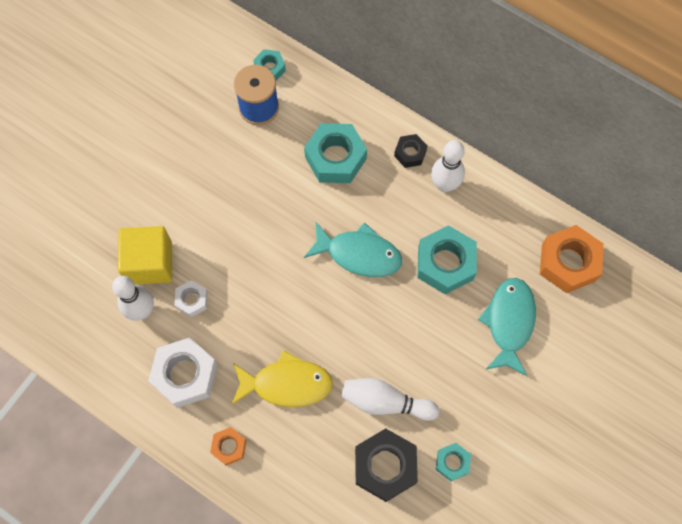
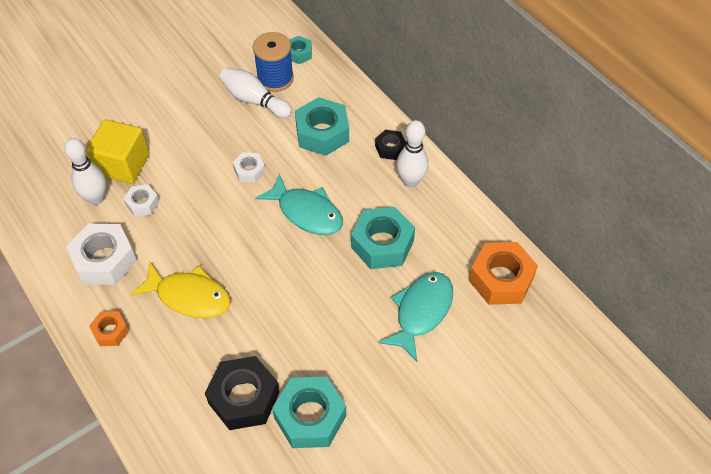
camera: 20 degrees right, 15 degrees down
(282, 226) = (249, 171): none -> white nut
(385, 402) = (271, 342): white bowling pin -> white bowling pin (254, 100)
(452, 462) = (310, 417): turquoise nut -> turquoise nut, size x1.86

